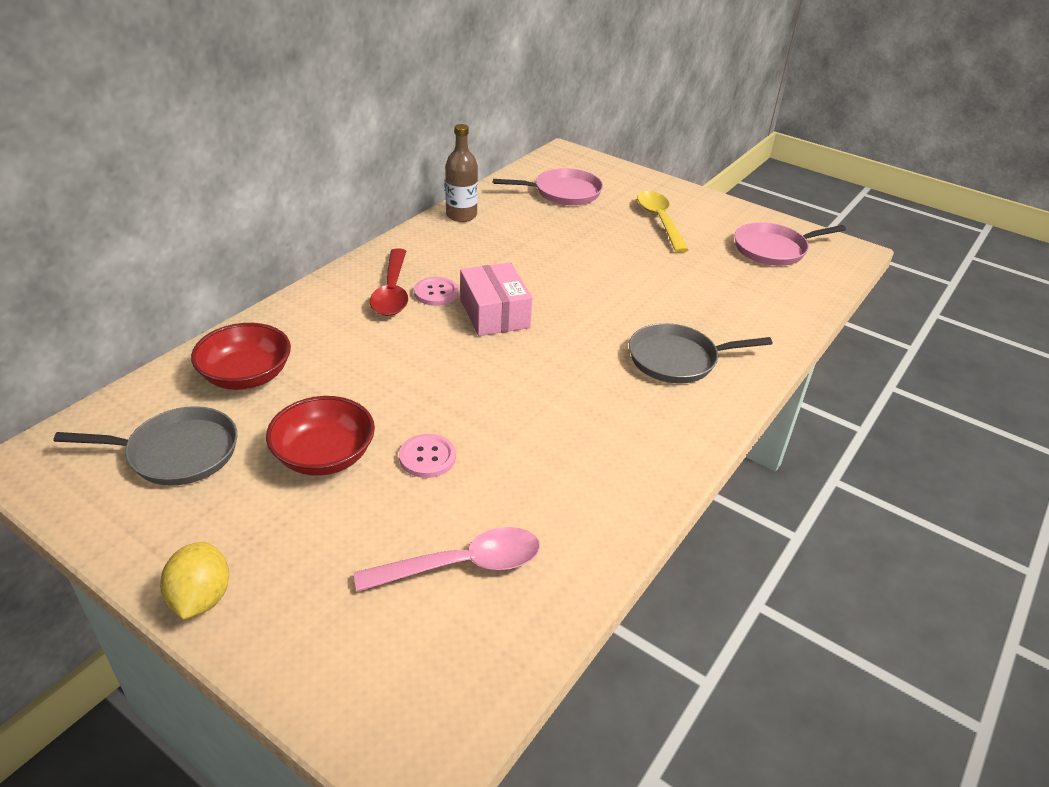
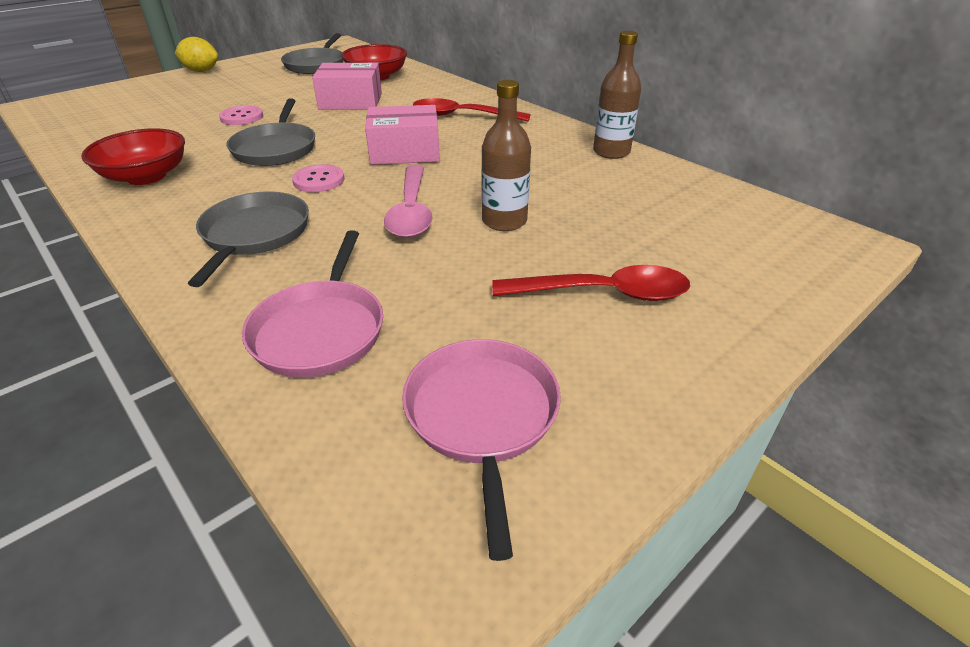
camera: 105 degrees right, 0 degrees up
(324, 456) = (276, 93): red bowl -> red bowl (146, 176)
(354, 377) = (350, 101): none -> pink box
(436, 293) = (452, 131): pink button -> pink button (319, 180)
(462, 565) = (137, 120): pink spoon -> pink spoon (411, 212)
(514, 397) = (276, 148): none -> grey pan
(564, 192) = (691, 222): pink pan -> pink pan (320, 330)
(597, 254) = (504, 221): none -> brown bottle
(659, 221) = (603, 293): yellow spoon -> red spoon

